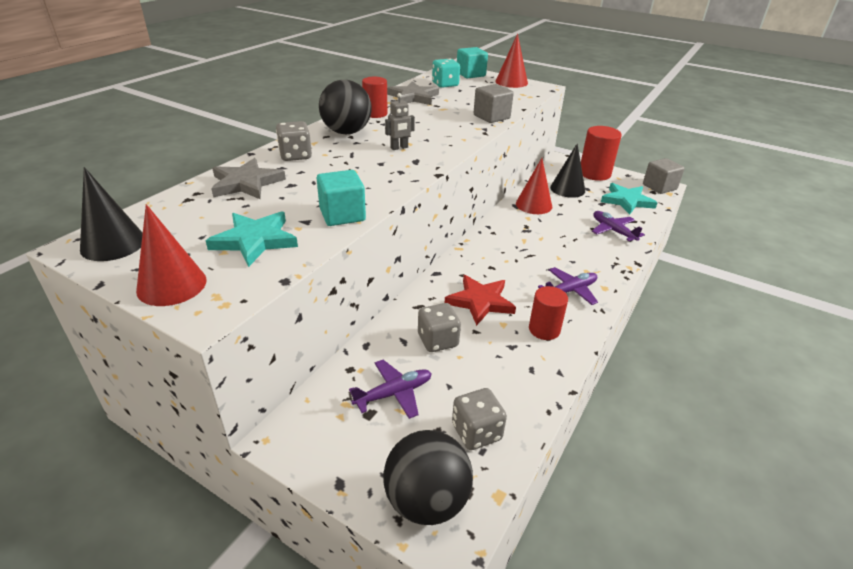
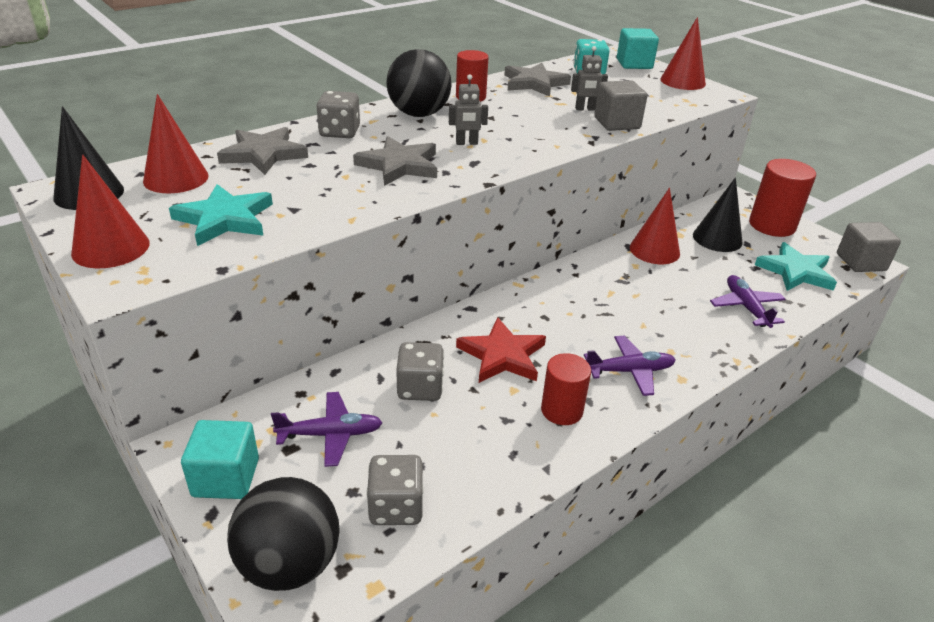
camera: 20 degrees right, 0 degrees up
(184, 216) = (176, 178): none -> red cone
(342, 215) = (338, 210): turquoise cube -> turquoise cube (226, 477)
(362, 173) = (399, 165): none -> grey star
(462, 110) = (585, 109): none -> grey robot

